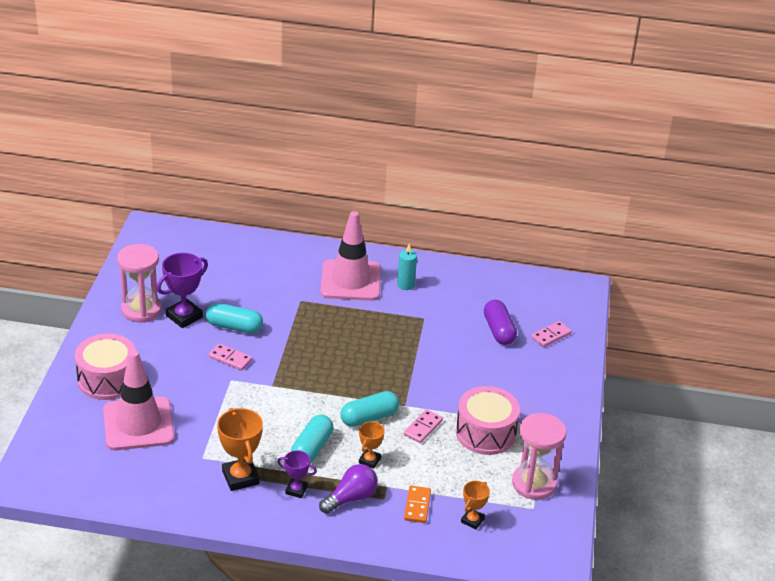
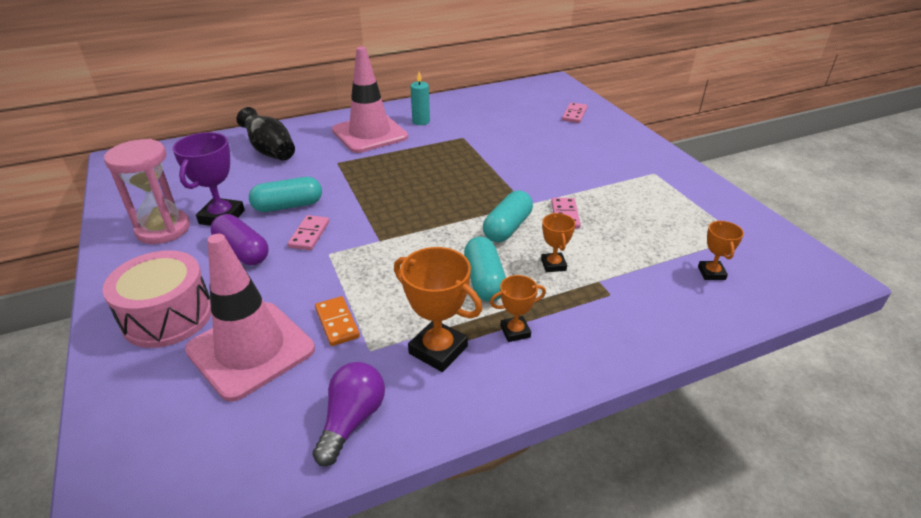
camera: 30 degrees left, 0 degrees up
(230, 359) = (309, 234): pink domino -> pink domino turned 75 degrees counterclockwise
(259, 266) = (270, 151): none -> black vase
(296, 490) = (515, 331): purple trophy -> orange trophy
(351, 498) = (579, 310): purple light bulb -> purple light bulb (352, 420)
(417, 506) = (649, 285): orange domino -> orange domino (337, 323)
(485, 433) = (620, 196): pink drum -> none
(498, 330) = (532, 125): purple capsule -> purple capsule (242, 251)
(534, 484) = (712, 217): pink hourglass -> none

